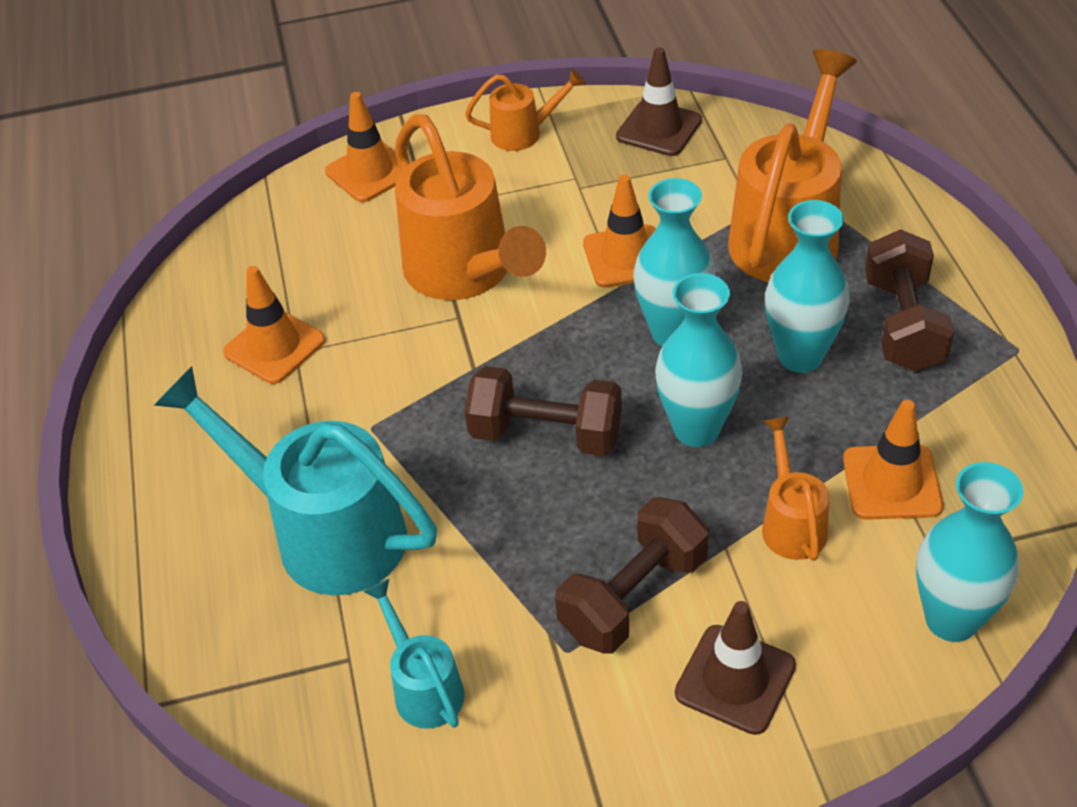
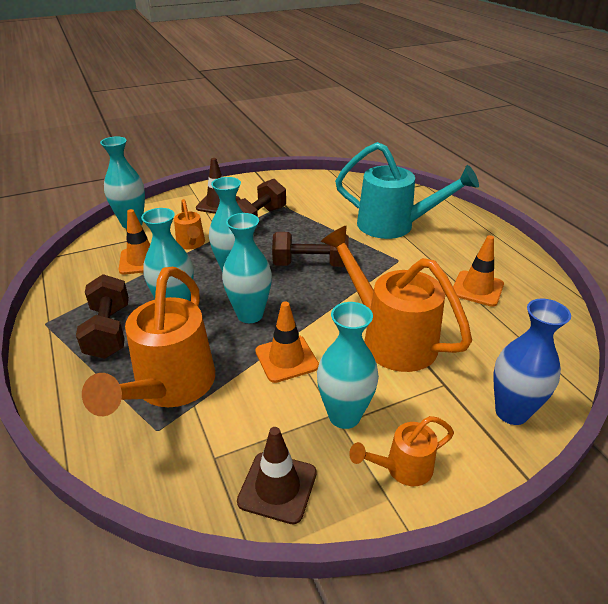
camera: 165 degrees right, 10 degrees down
(370, 172) = (511, 412): orange traffic cone -> blue vase
(424, 687) = (330, 194): turquoise watering can -> none
(568, 184) = (344, 416): none -> turquoise vase

